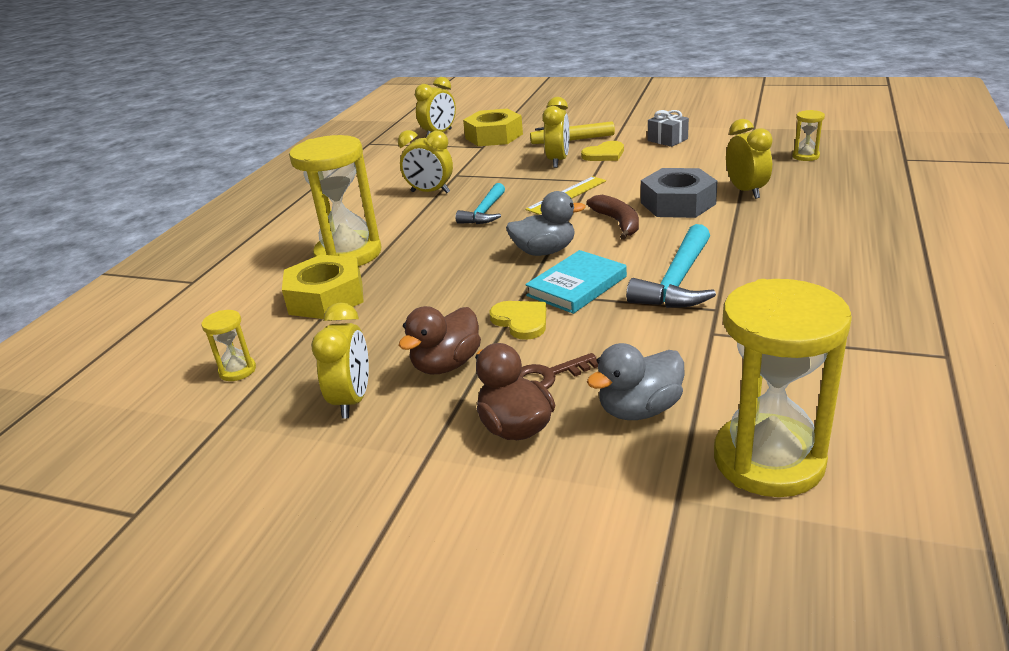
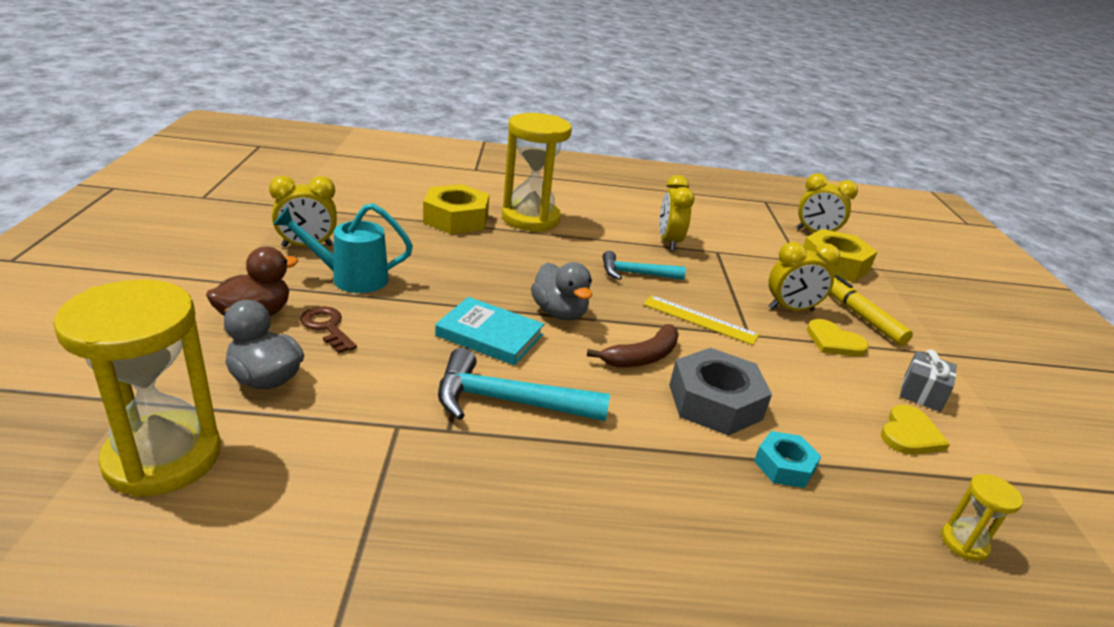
camera: 65 degrees right, 0 degrees up
(237, 370) = (352, 202): yellow hourglass -> none
(446, 365) = (351, 278): brown duck -> turquoise watering can
(521, 321) = (421, 308): yellow heart -> yellow heart (910, 434)
(746, 191) = (784, 466): yellow clock -> turquoise nut

